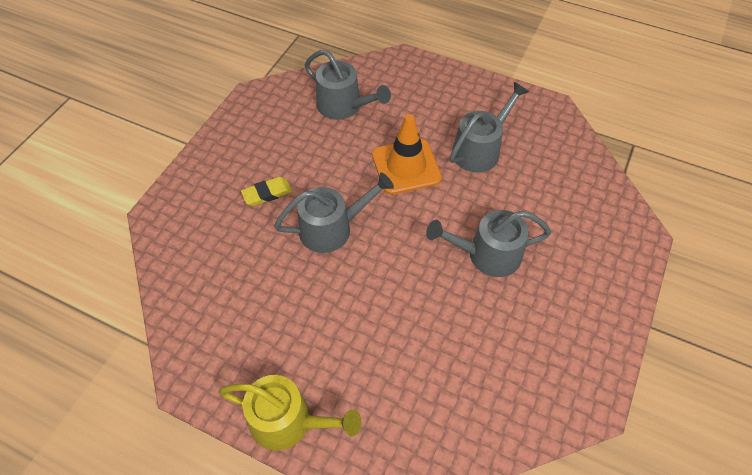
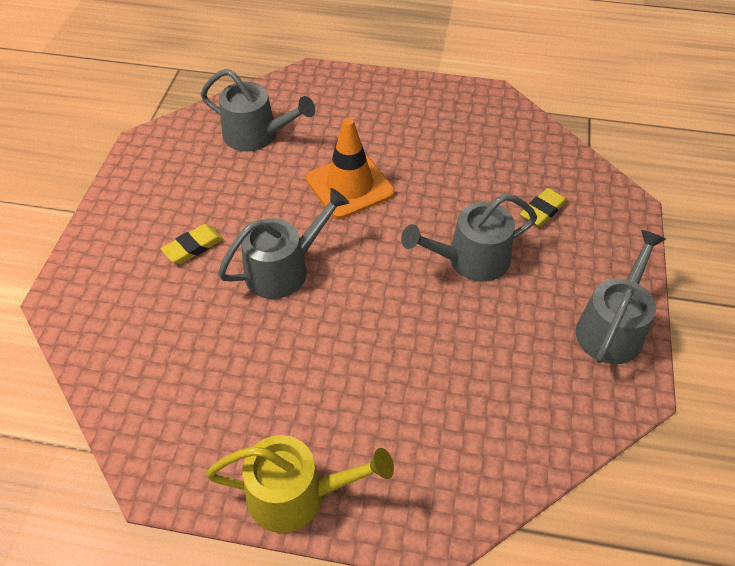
camera: 15 degrees left, 5 degrees down
(480, 149) = (427, 152): grey watering can -> grey watering can (612, 328)
(563, 223) = (543, 210): none -> yellow eraser

